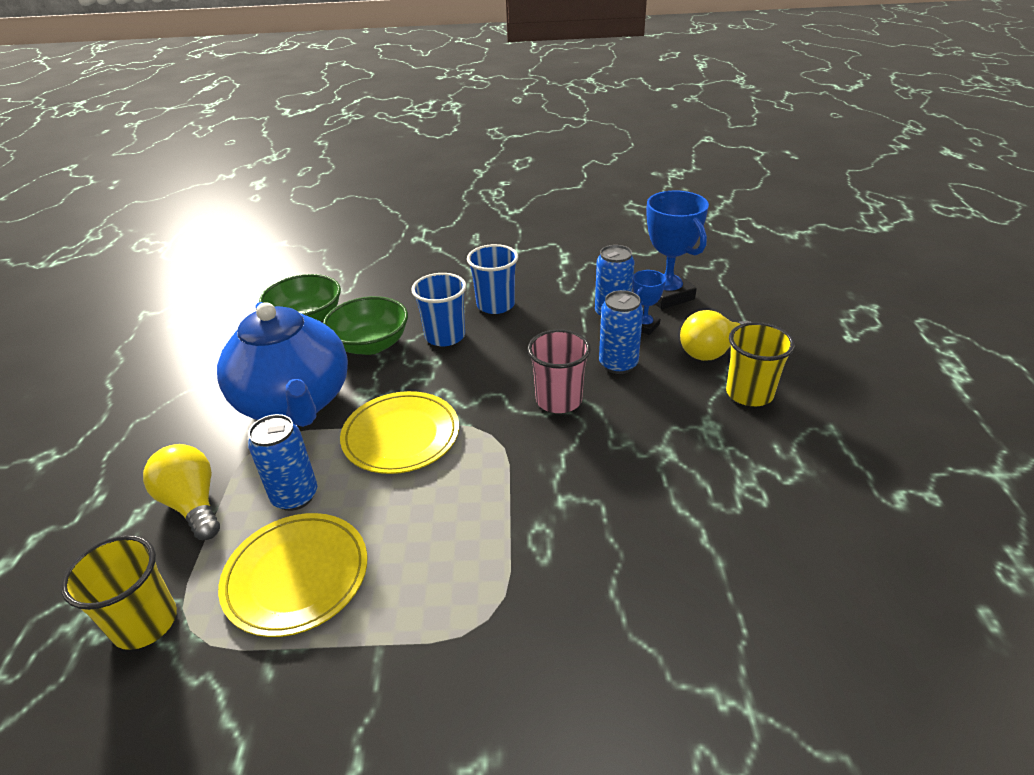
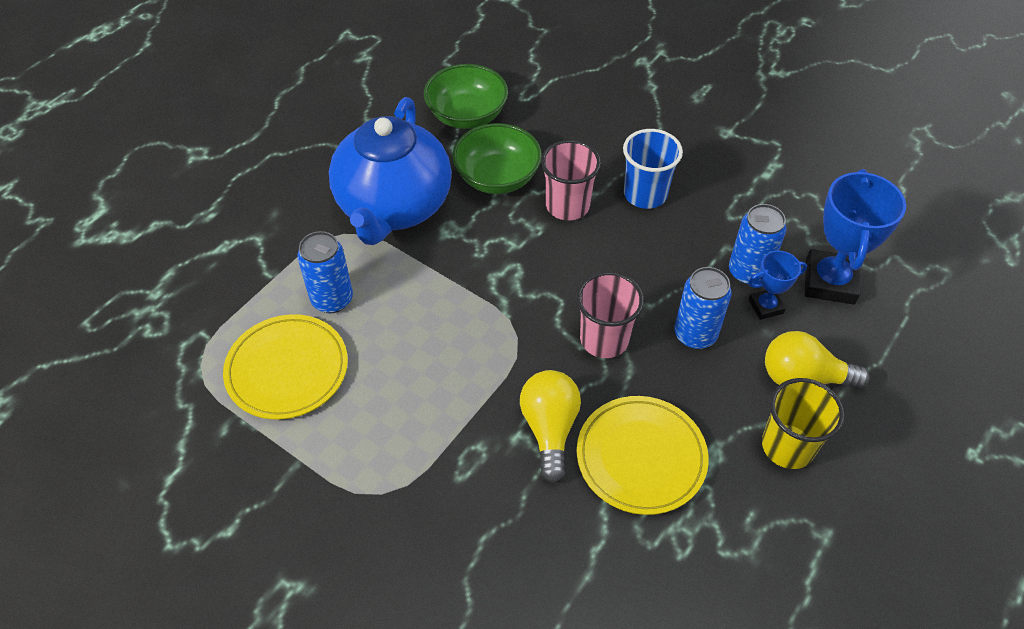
camera: 35 degrees right, 15 degrees up
(145, 623) = (179, 341): yellow cup -> none
(193, 504) = (263, 261): yellow light bulb -> yellow light bulb (549, 429)
(401, 436) = (447, 292): yellow plate -> yellow plate (641, 457)
(445, 336) = (567, 205): blue cup -> pink cup

